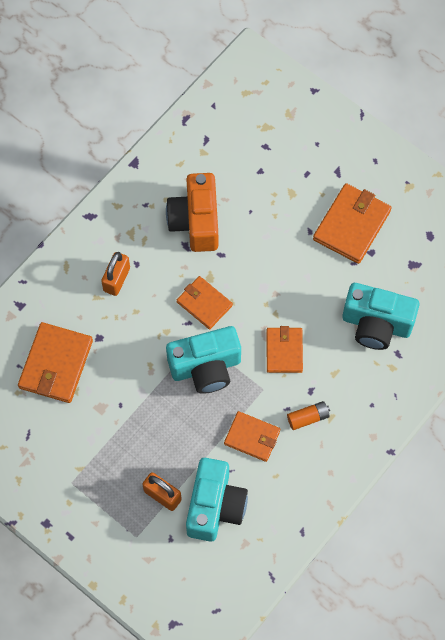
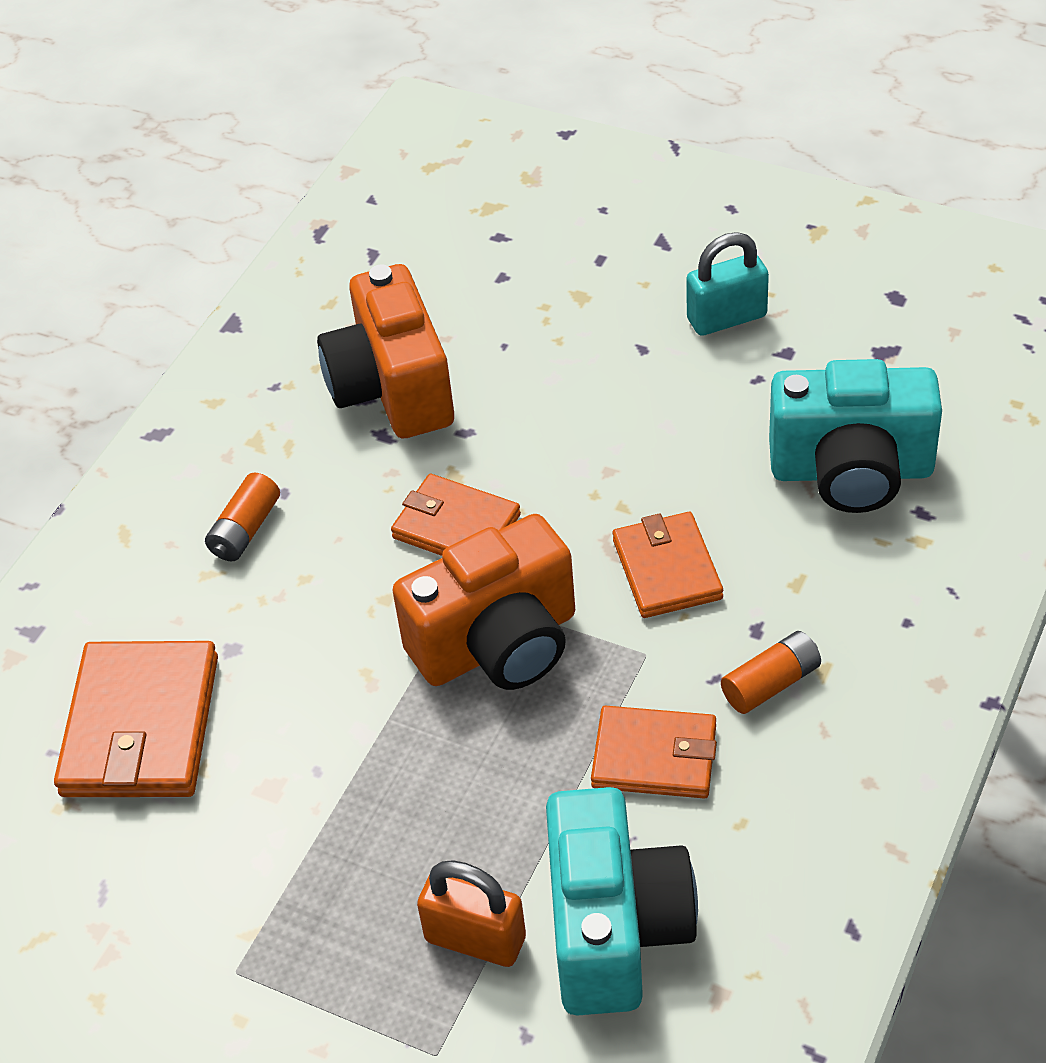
camera: 10 degrees left, 20 degrees down
(117, 279) = (245, 530): orange padlock -> orange battery
(206, 367) = (498, 644): turquoise camera -> orange camera
(352, 225) = (726, 318): orange wallet -> turquoise padlock

